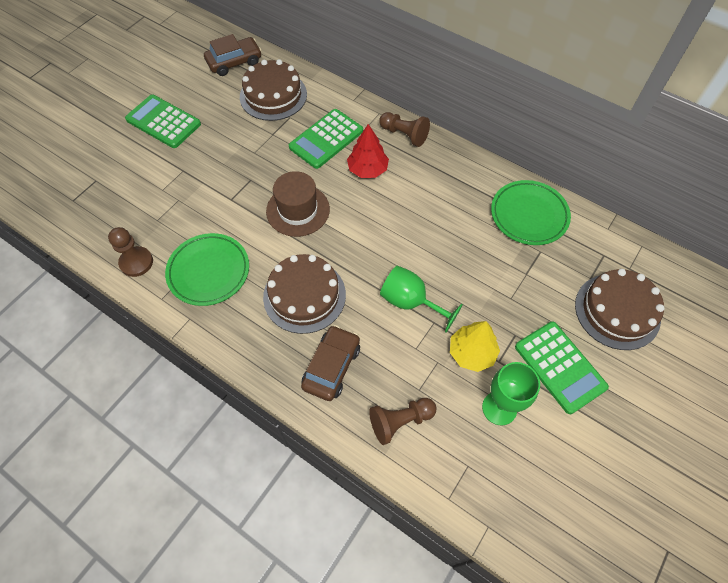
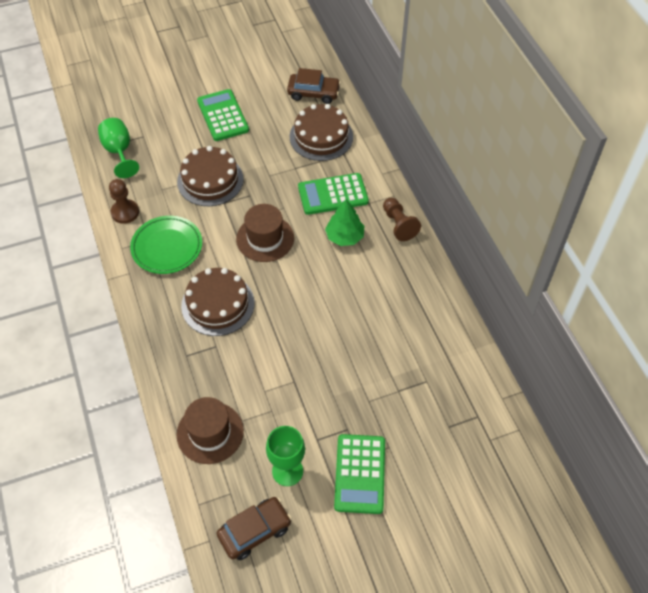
camera: 35 degrees right, 5 degrees down
(331, 367) = (195, 365): brown car -> brown car (254, 531)
(367, 169) = (344, 237): red tree -> green tree
(400, 421) = (210, 433): brown pawn -> brown hat
(411, 302) = (290, 356): green goblet -> green goblet (119, 152)
(472, 353) = (302, 420): yellow tree -> none
(529, 215) = (443, 347): green plate -> none
(617, 311) = (446, 464): brown cake -> brown cake (210, 180)

